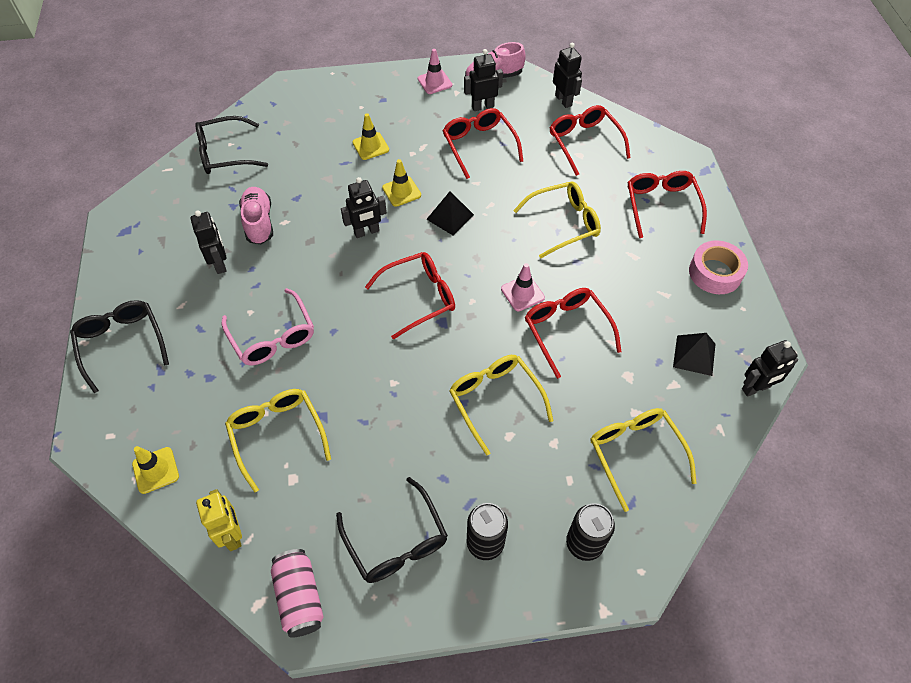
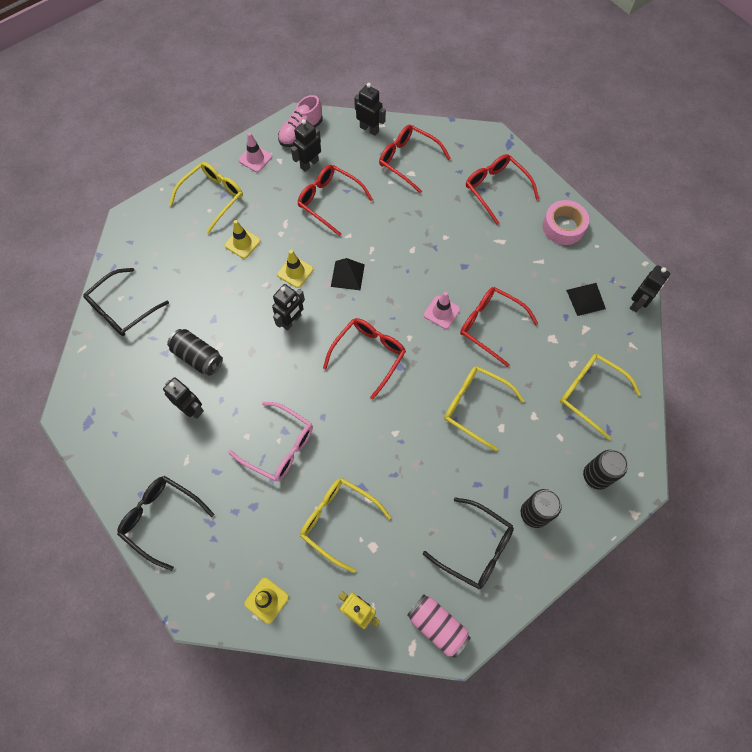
camera: 30 degrees left, 10 degrees up
(259, 222) = (198, 357): pink shoe -> black can
(564, 223) = (436, 238): yellow glasses -> yellow glasses (213, 197)

